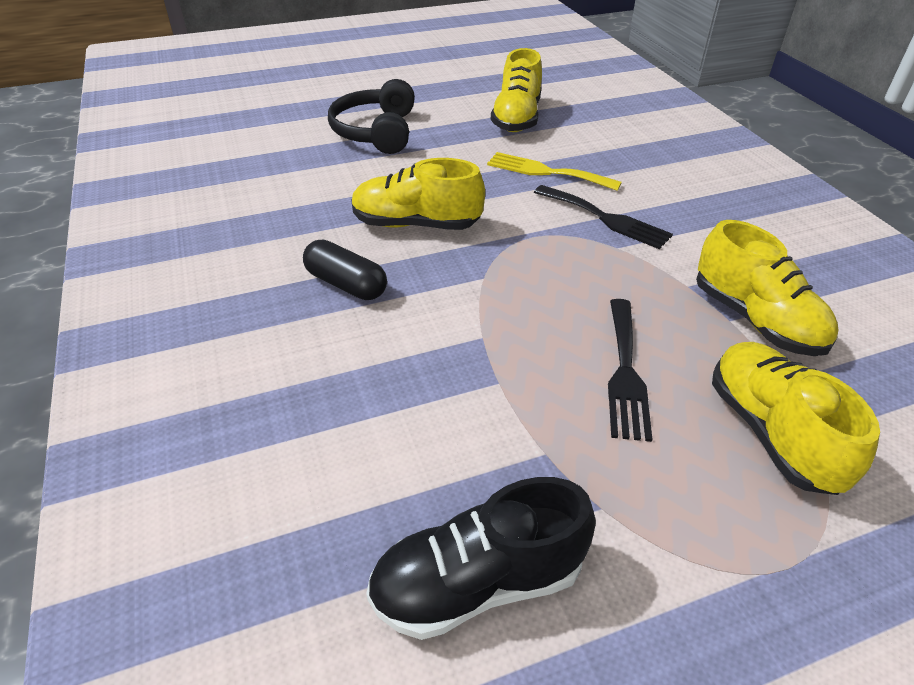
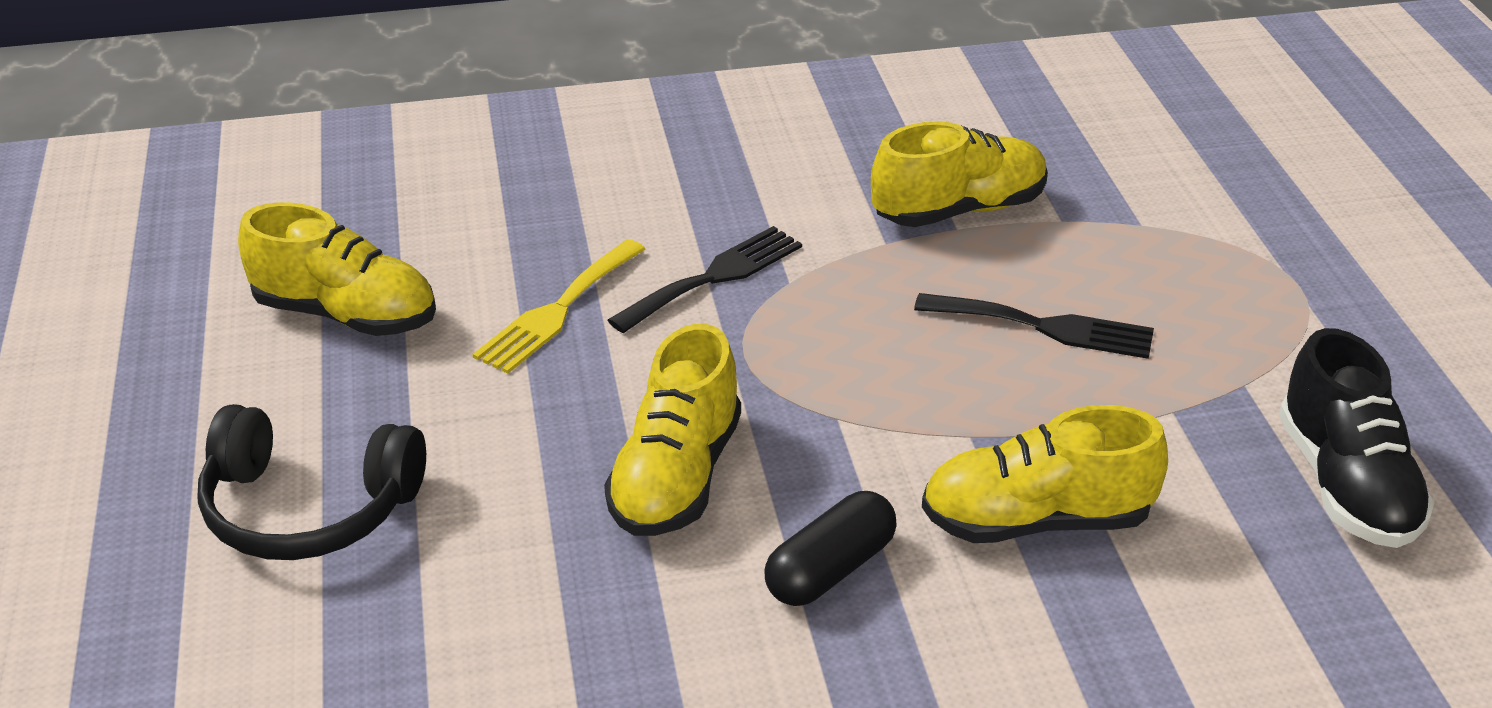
camera: 80 degrees left, 5 degrees down
(771, 432) = (1137, 249): yellow shoe -> yellow shoe (1036, 521)

